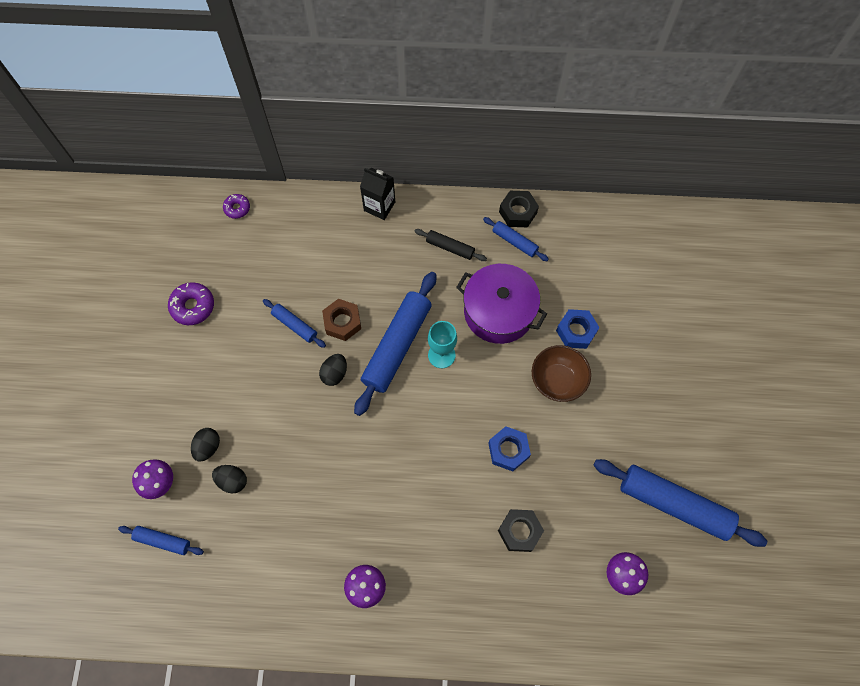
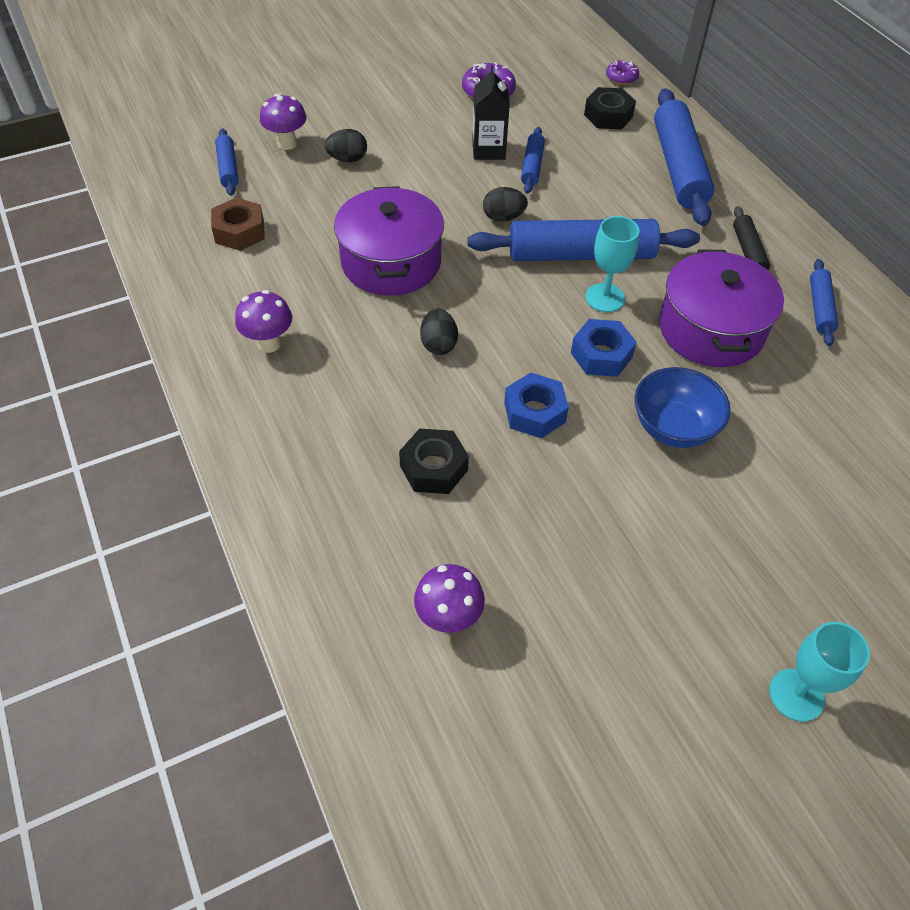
camera: 60 degrees right, 15 degrees down
(232, 481) = (323, 190): black egg -> black egg (438, 344)
(335, 470) = (391, 262): none -> purple pot
(342, 322) = (568, 200): brown nut -> brown nut (239, 232)
(379, 206) = (735, 174): black carton -> black carton (488, 150)
(518, 212) = (863, 295): black nut -> black nut (608, 116)
(557, 380) = (673, 427): brown bowl -> blue bowl
(576, 331) = (761, 421): blue nut -> blue nut (601, 355)
(674, 504) = (605, 651): blue rolling pin -> blue rolling pin (678, 167)
(734, 428) = (796, 695): none -> turquoise goblet

